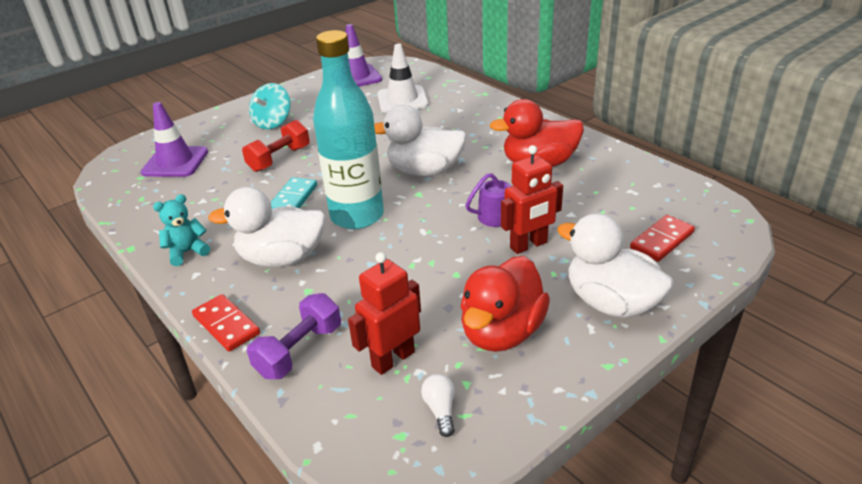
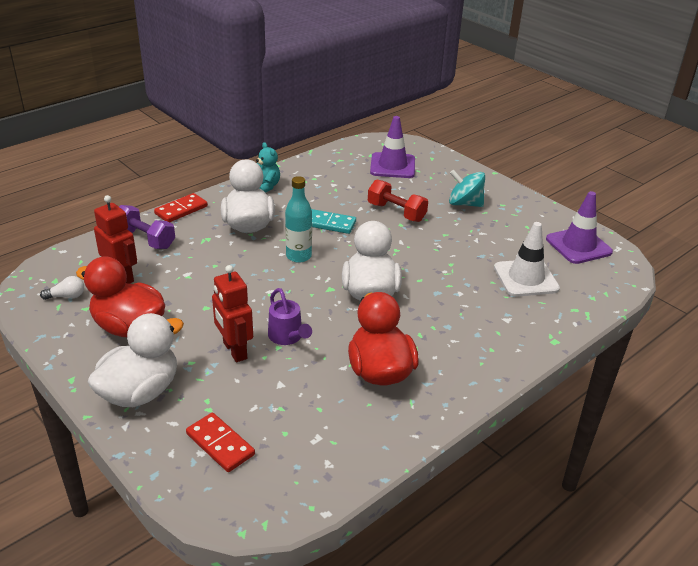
camera: 85 degrees right, 0 degrees up
(357, 216) = (298, 256): turquoise bottle -> turquoise bottle, size x0.55

